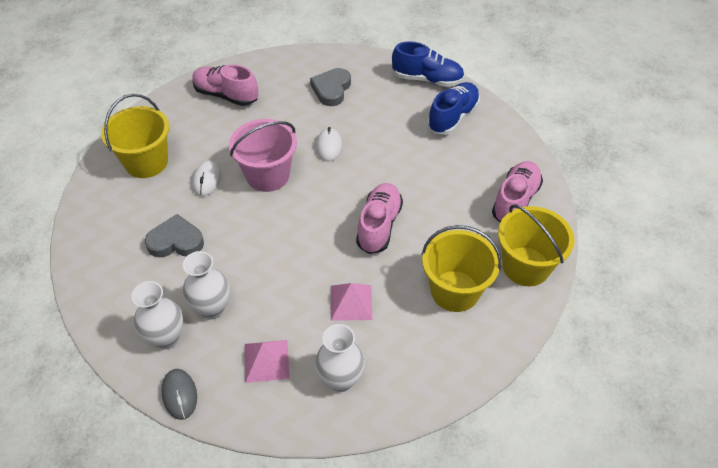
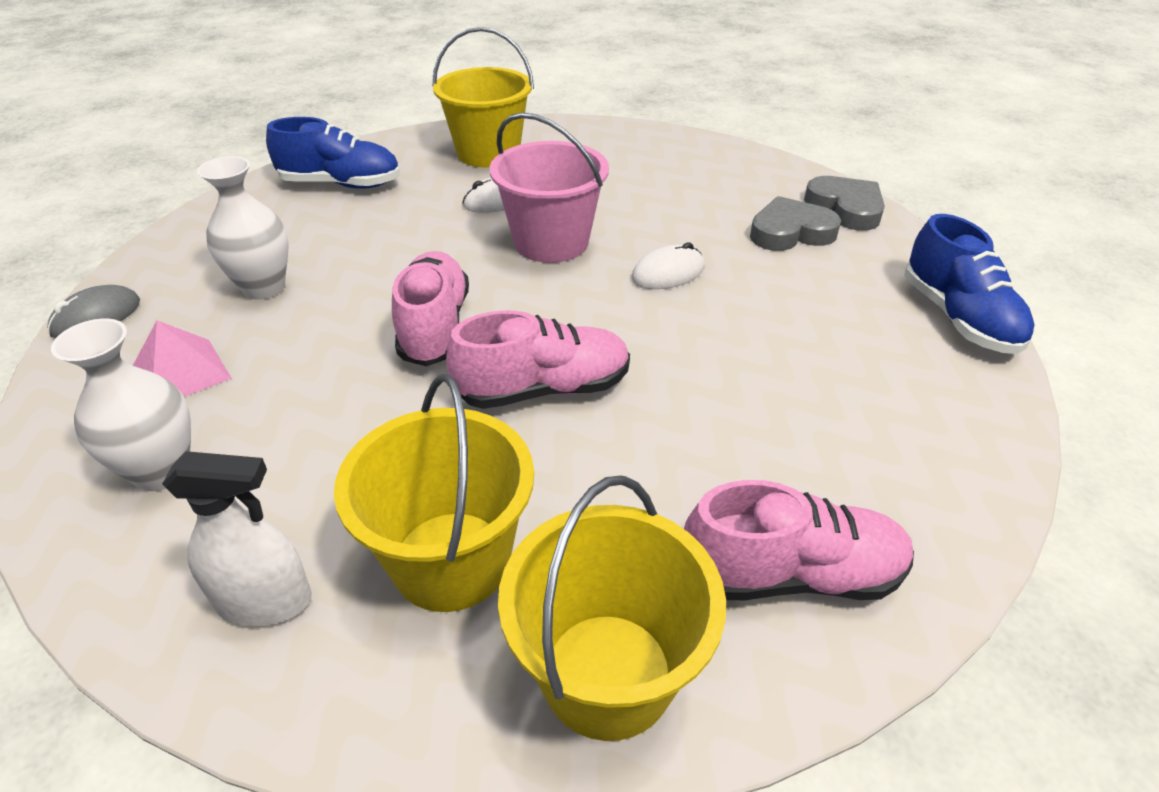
camera: 60 degrees right, 10 degrees down
(166, 338) = (195, 271): white vase -> none
(176, 241) = (370, 218): grey heart -> grey heart (845, 208)
(226, 95) = (665, 159): pink shoe -> pink shoe (435, 327)
(351, 302) = (344, 420): pink pyramid -> none
(441, 355) = (265, 601): none -> white spray bottle
(453, 117) = (910, 385): blue shoe -> blue shoe (341, 184)

